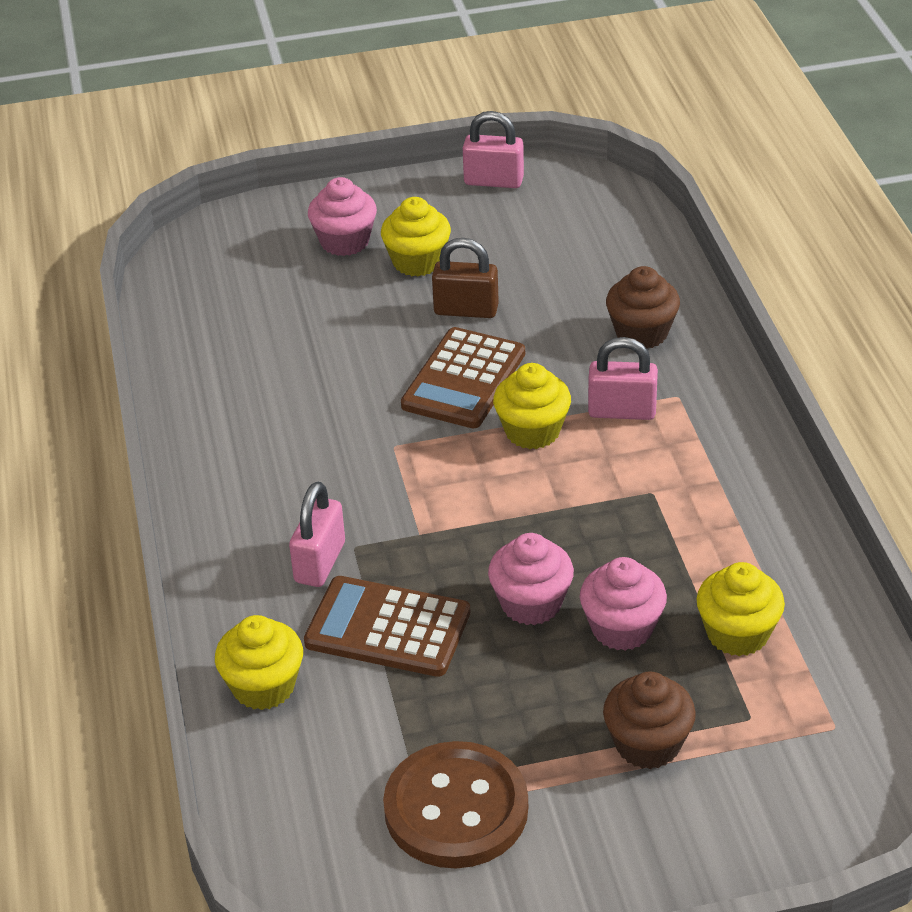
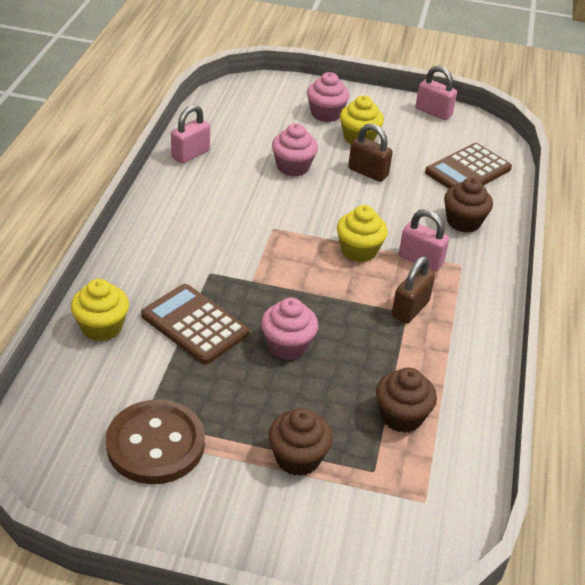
camera: 20 degrees right, 0 degrees up
(320, 562) = (184, 273): pink padlock -> pink padlock (190, 154)
(464, 379) = (339, 208): brown calculator -> brown calculator (468, 171)
(622, 628) = (331, 383): pink cupcake -> pink cupcake (293, 167)
(654, 486) = (410, 309): none -> brown padlock
(737, 634) = (401, 416): yellow cupcake -> brown cupcake

